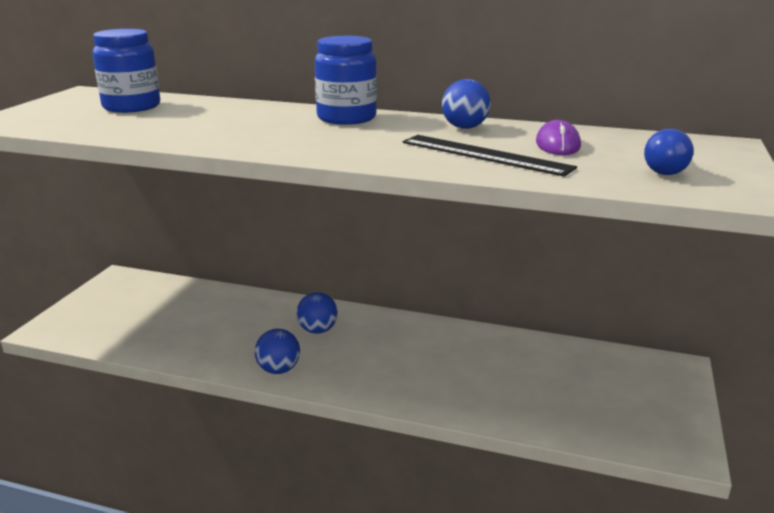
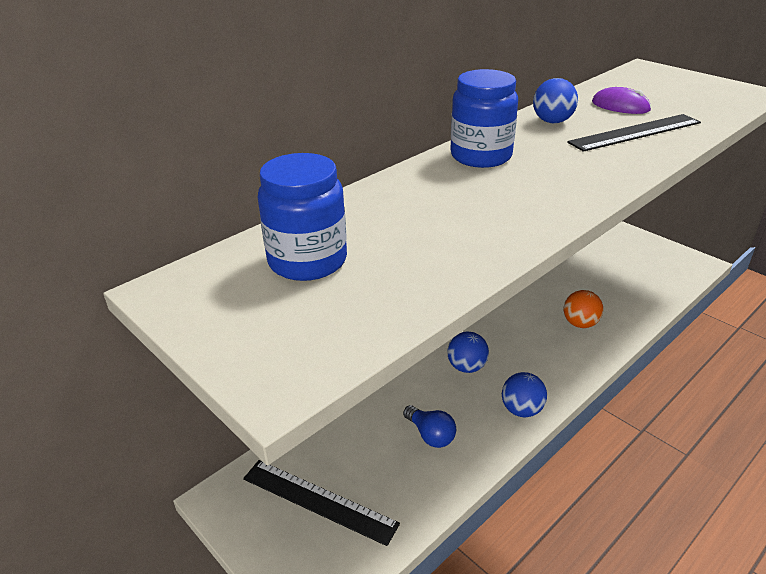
camera: 60 degrees left, 10 degrees up
(129, 308) = (318, 501): none -> black ruler
(444, 378) = (580, 323): none -> orange ball
(665, 170) = (696, 95): blue light bulb -> blue light bulb (430, 435)

